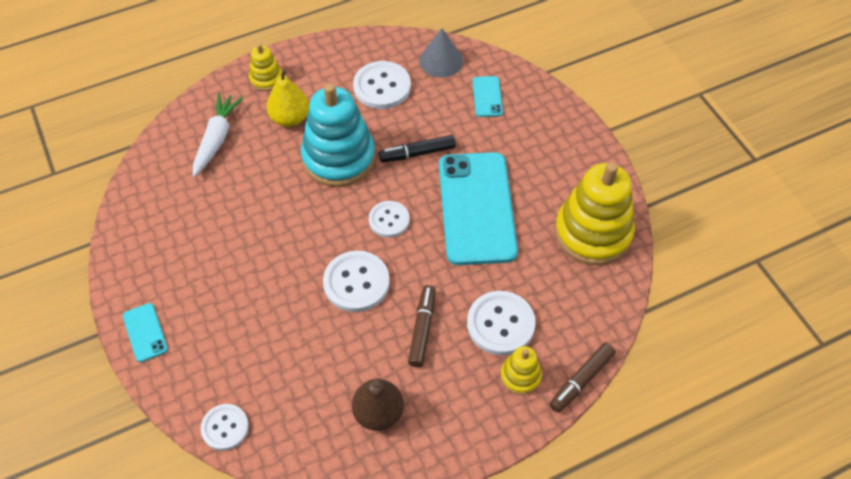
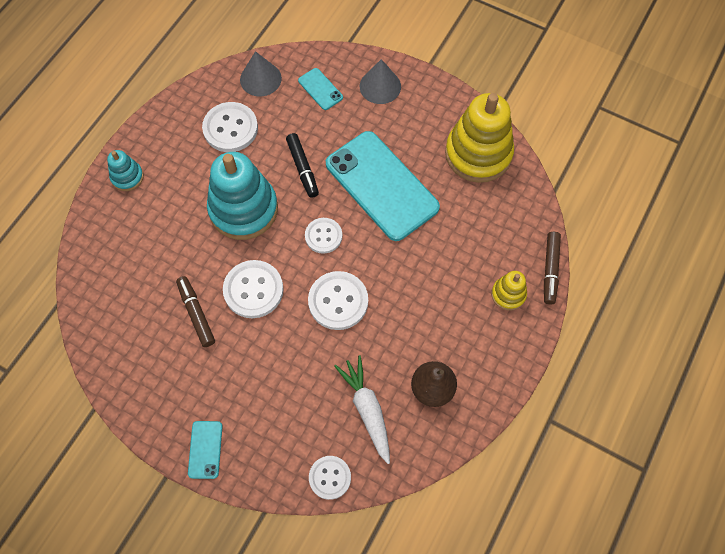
camera: 35 degrees left, 10 degrees up
(145, 332) = (205, 449): turquoise phone -> turquoise phone turned 60 degrees clockwise
(216, 139) = (128, 254): white carrot -> white carrot (367, 409)
(266, 79) = (127, 177): yellow stacking toy -> turquoise stacking toy
(290, 118) = (176, 200): yellow pear -> none
(417, 153) = (303, 168): black marker -> black marker turned 60 degrees counterclockwise
(422, 329) = (414, 305): brown marker -> brown marker (196, 313)
(500, 324) = (466, 265): white button -> white button (253, 290)
(544, 123) = (380, 86): none -> grey cone

